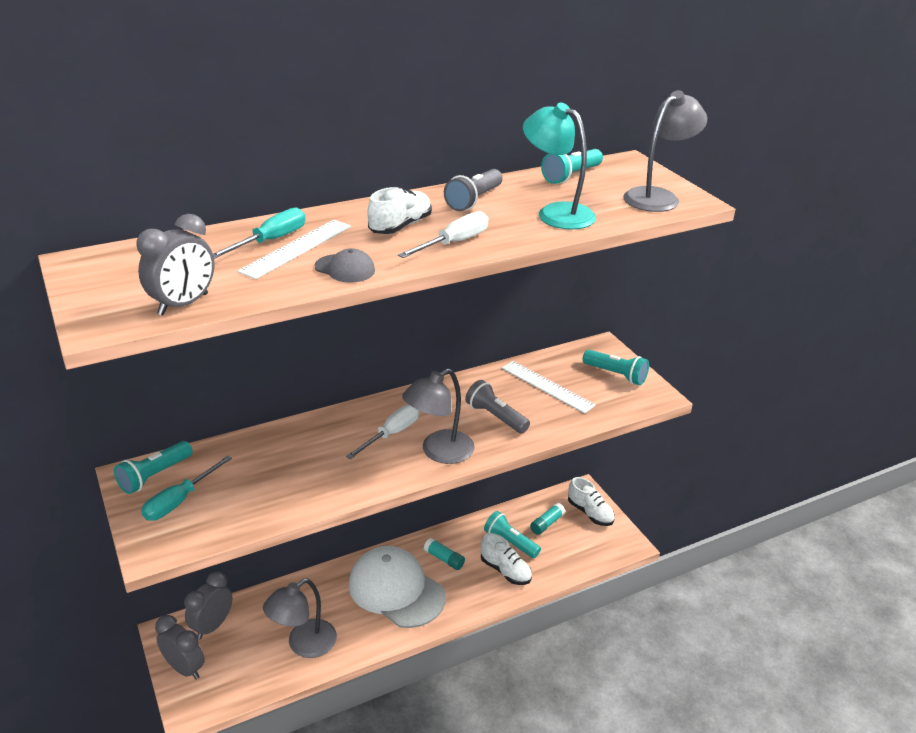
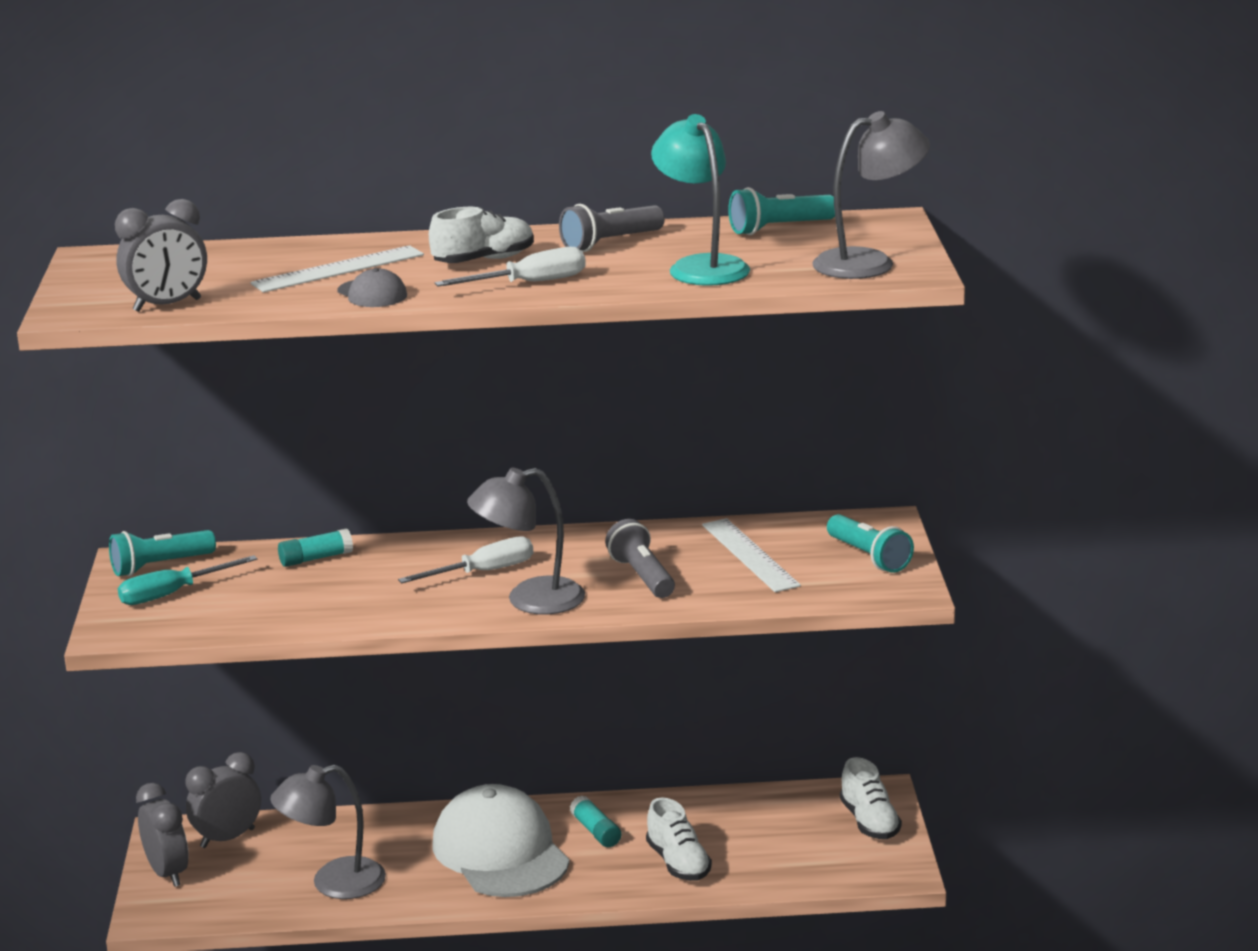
camera: 25 degrees right, 10 degrees down
(271, 241) = (316, 259): turquoise screwdriver -> none
(510, 542) = (711, 832): turquoise flashlight -> none
(547, 523) = (788, 821): turquoise glue stick -> turquoise glue stick (316, 558)

